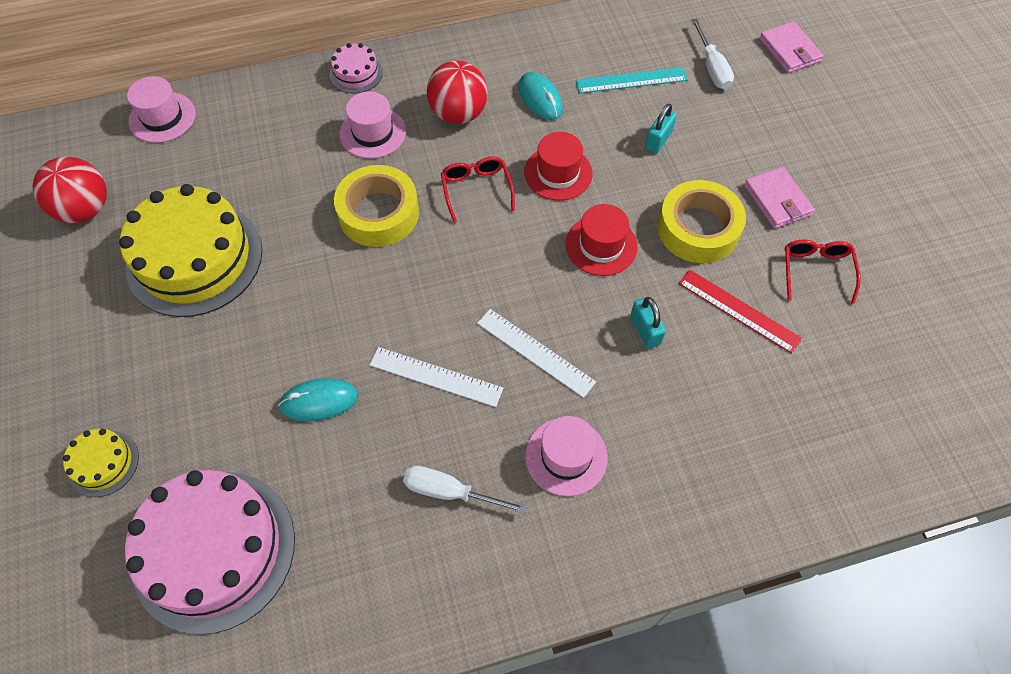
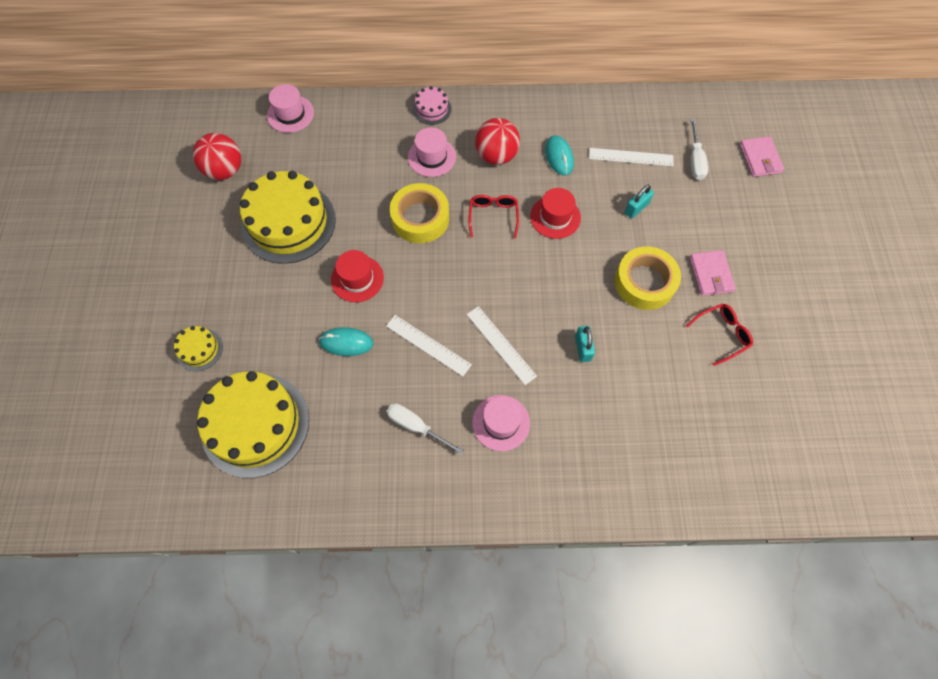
camera: 15 degrees right, 5 degrees up
(214, 550) = (255, 424): pink cake -> yellow cake
(601, 245) = (570, 278): red hat -> red hat (357, 278)
(631, 80) = (631, 157): turquoise ruler -> white ruler
(739, 310) = (655, 350): red ruler -> none
(816, 270) = (722, 334): red glasses -> red glasses turned 45 degrees clockwise

